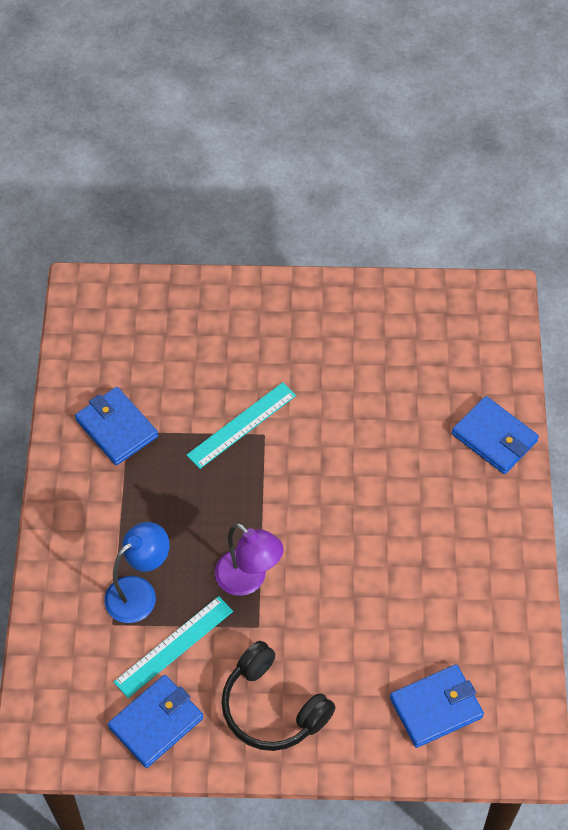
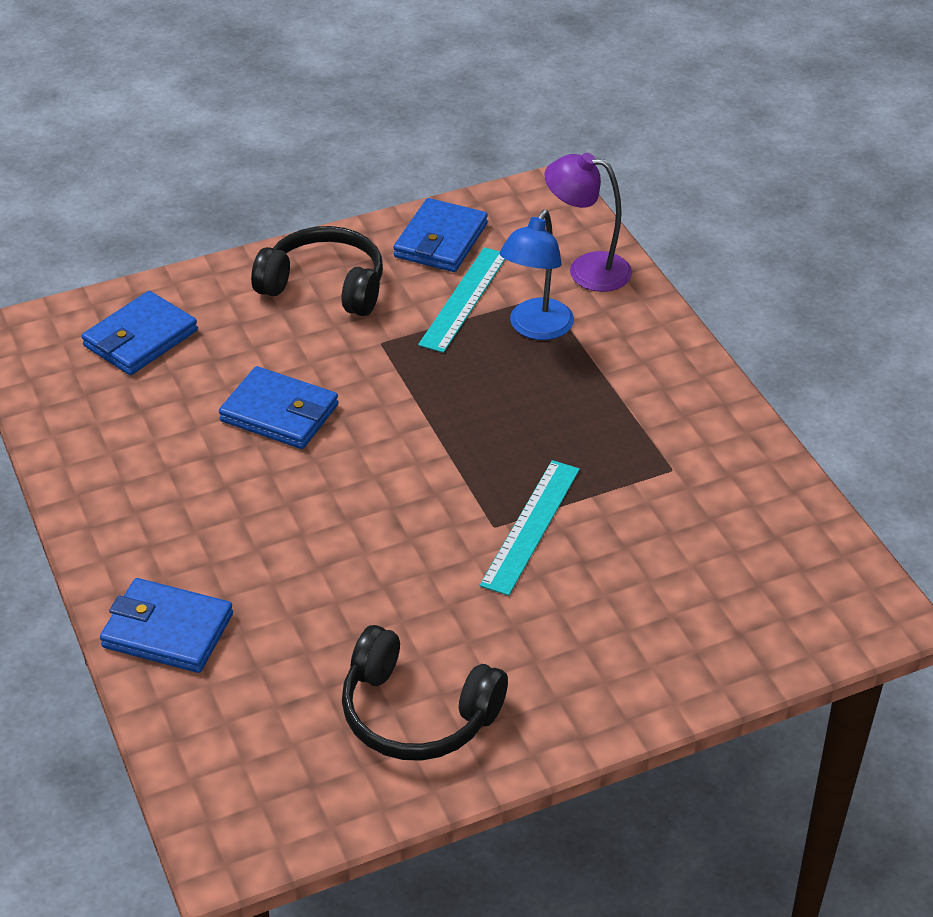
camera: 155 degrees right, 15 degrees down
(116, 428) = (689, 468): blue wallet -> blue wallet (279, 413)
(248, 580) = (418, 377): purple lamp -> purple lamp (586, 270)
(372, 331) = (417, 713): none -> black headphones

